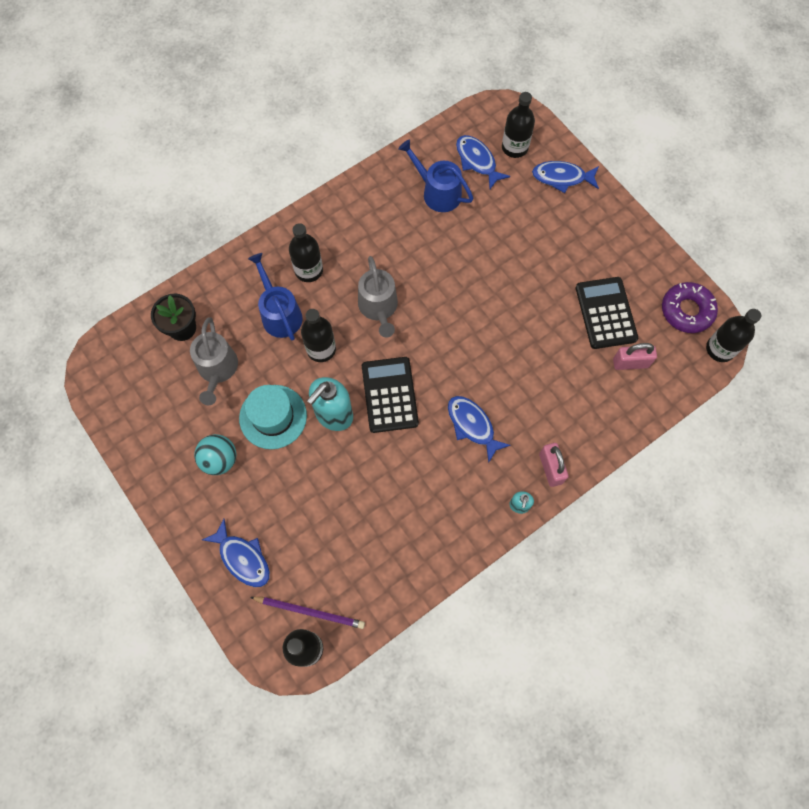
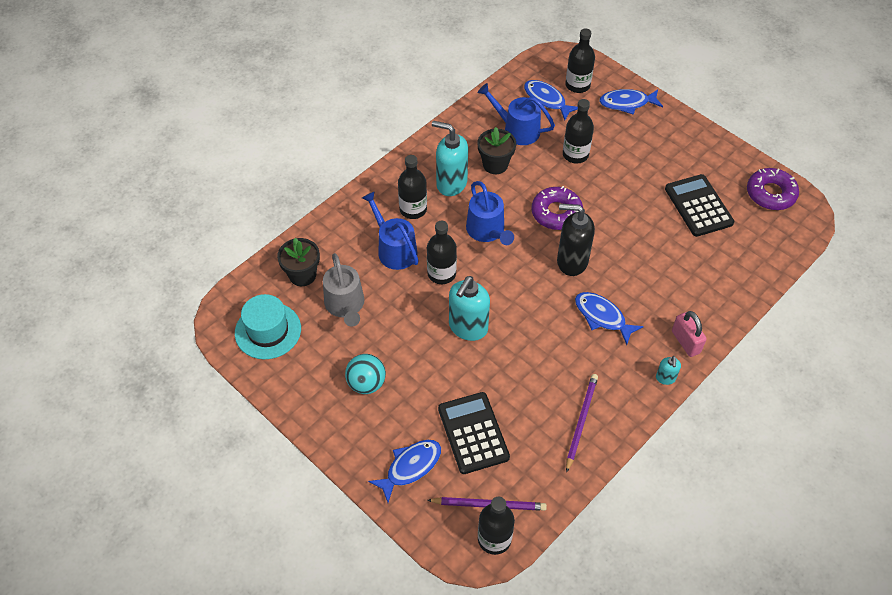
camera: 10 degrees left, 15 degrees down
(243, 558) = (410, 467): blue fish -> blue fish turned 75 degrees counterclockwise
(273, 417) = (409, 338): turquoise hat -> turquoise hat (268, 331)
(354, 246) = (451, 183): none -> turquoise soap dispenser
(379, 307) = (487, 231): grey watering can -> blue watering can
(390, 395) = (517, 302): black calculator -> black calculator (473, 433)
(405, 231) = (495, 164): none -> black flower pot
(422, 538) = (581, 421): none -> purple pencil
(455, 298) = (556, 213): none -> purple donut
(456, 357) = (571, 261): none -> black soap dispenser
(630, 363) = (733, 243): pink padlock -> none
(720, 349) = (810, 220): black bottle -> black bottle (575, 154)

